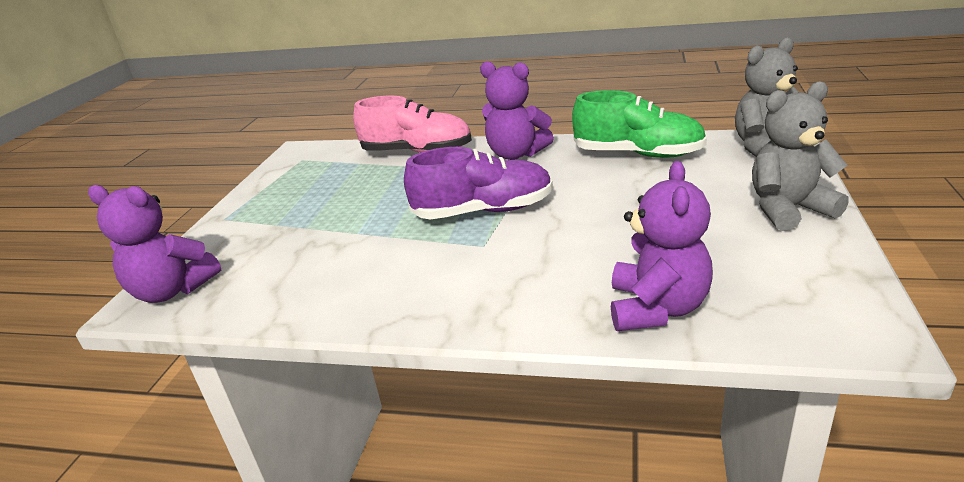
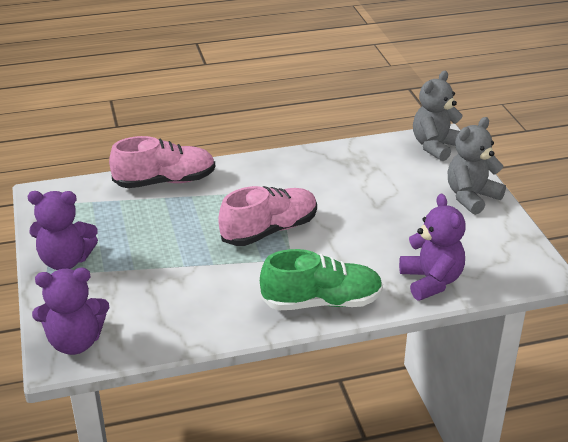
camera: 30 degrees left, 5 degrees up
(483, 211) = (269, 230): purple shoe -> pink shoe
(516, 154) = (254, 173): purple teddy bear -> purple teddy bear (65, 261)
(638, 154) = (350, 162): green shoe -> green shoe (322, 302)

